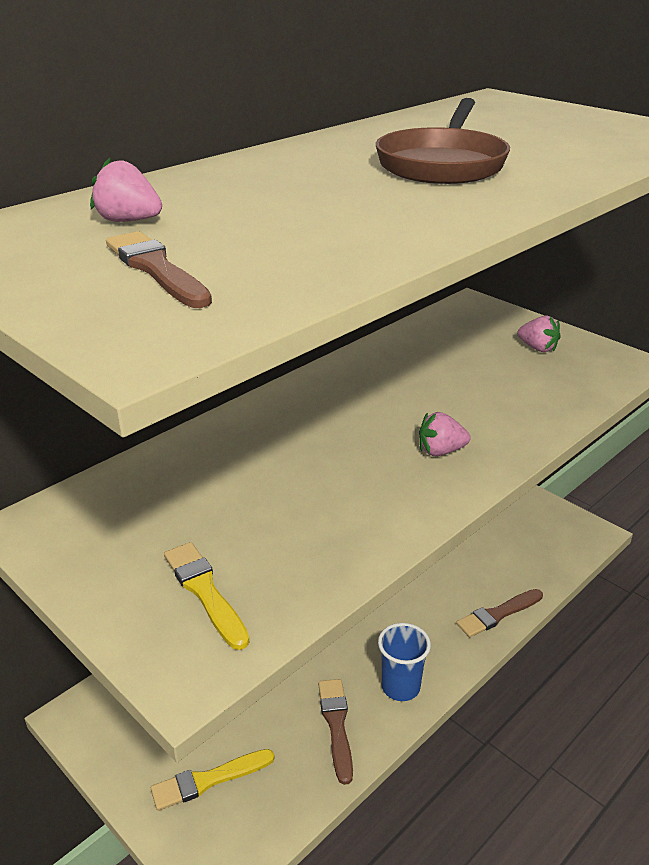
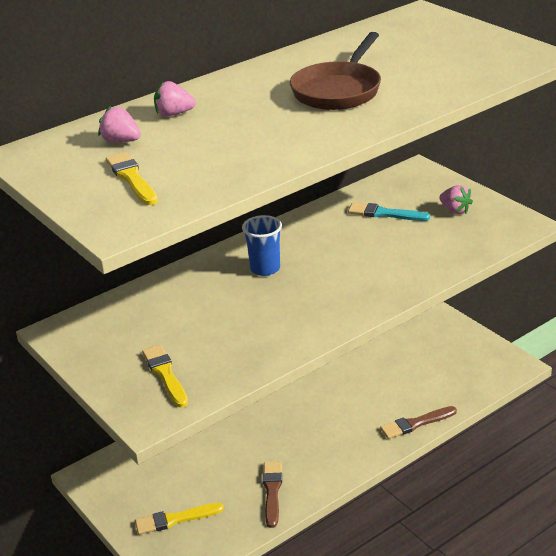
camera: 10 degrees right, 0 degrees up
(156, 269) = (131, 178): brown brush -> yellow brush
(400, 687) = (326, 469): blue cup -> blue cup (265, 269)
(440, 451) = (348, 290): pink strawberry -> pink strawberry (174, 114)
(453, 353) = (385, 214): none -> turquoise brush

